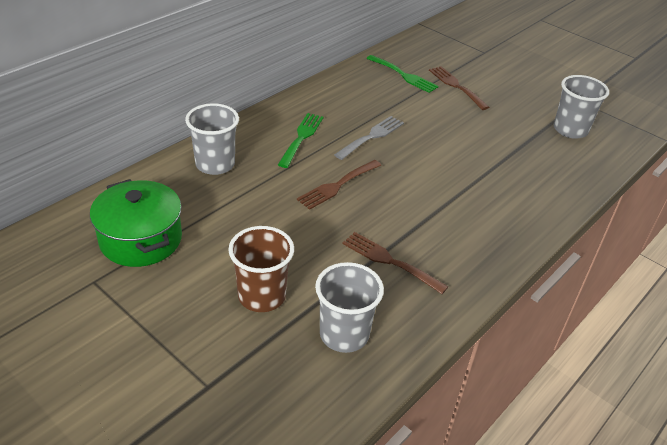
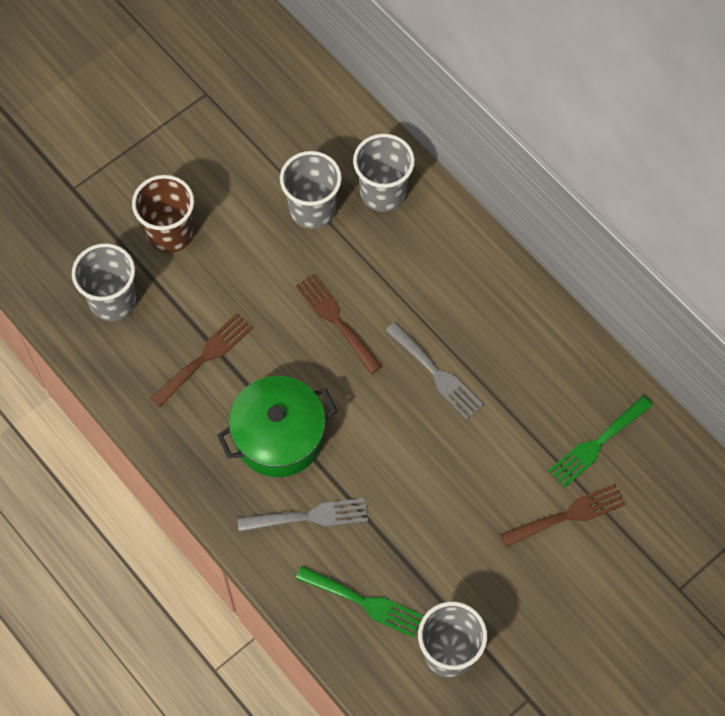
camera: 100 degrees right, 25 degrees up
(141, 239) = (260, 127): green pot -> green pot (279, 436)
(232, 203) = (312, 210): none -> grey cup
(301, 137) = (435, 289): green fork -> green fork (364, 602)
(507, 193) = (309, 516): none -> grey fork

